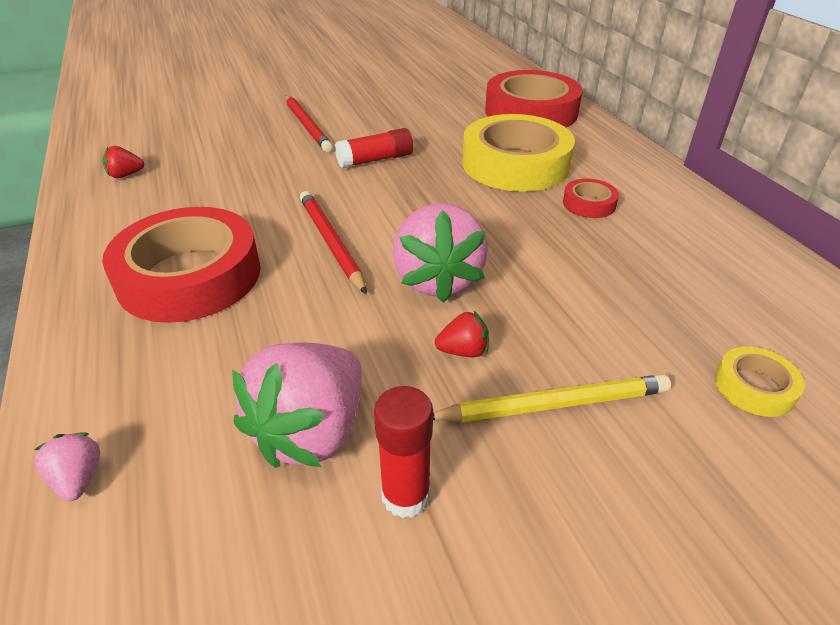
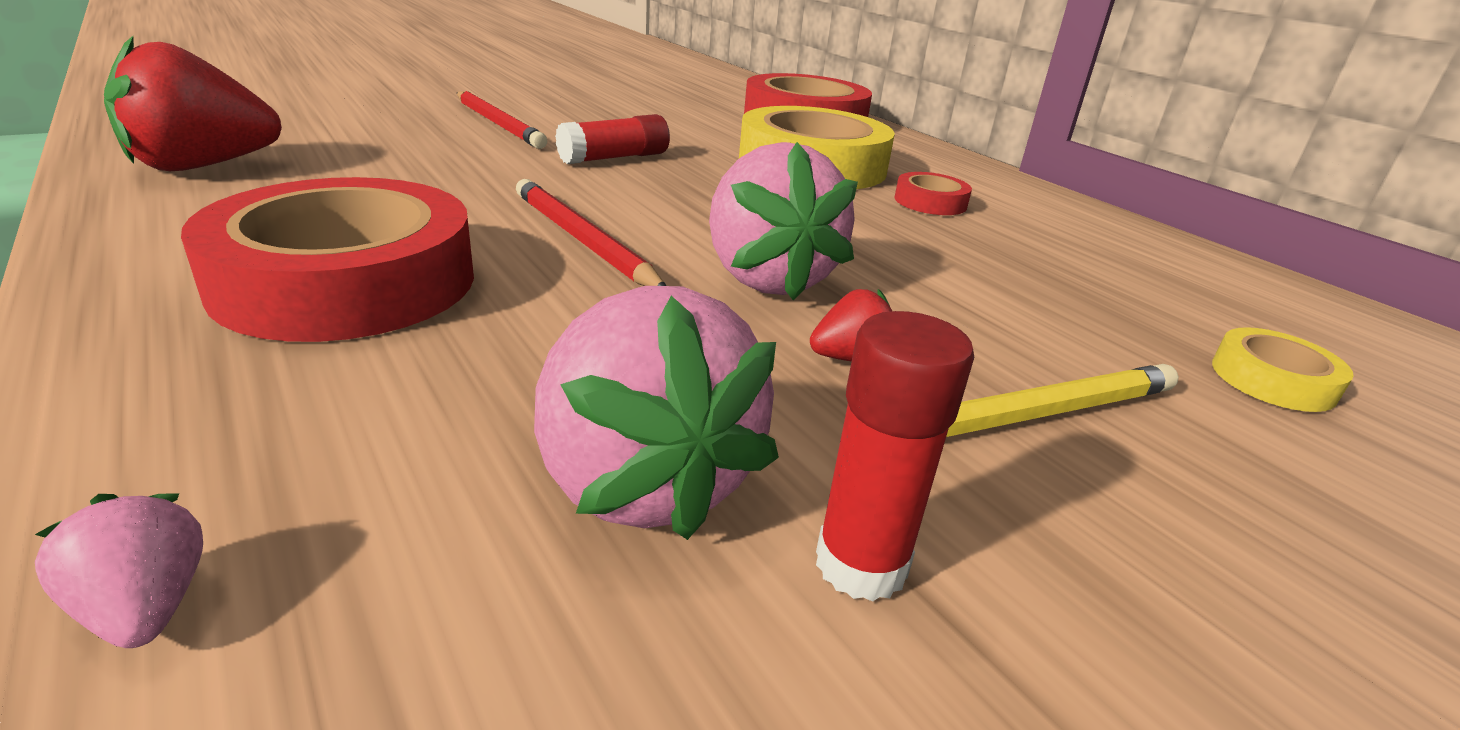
camera: 15 degrees left, 10 degrees down
(125, 175) = (202, 166): red strawberry -> red strawberry, size x2.26
(311, 431) = (644, 481): pink strawberry -> pink strawberry turned 45 degrees counterclockwise

